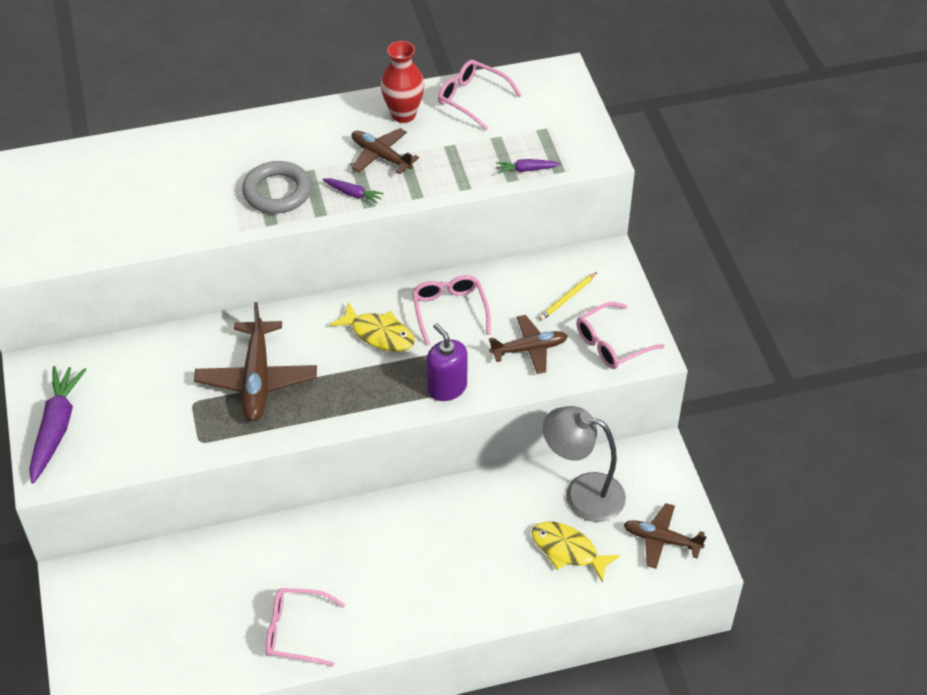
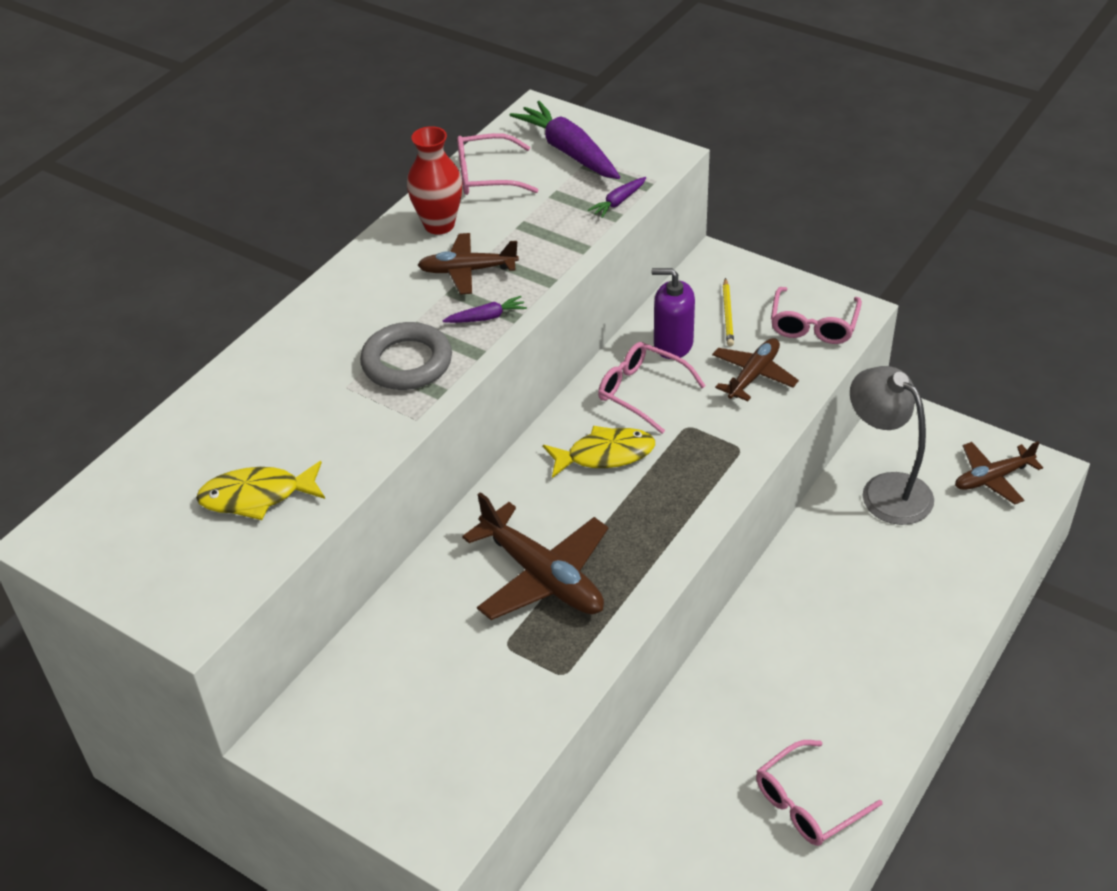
camera: 40 degrees left, 5 degrees down
(56, 428) = (390, 780): purple carrot -> purple carrot (569, 151)
(447, 387) = (728, 455): purple soap dispenser -> purple soap dispenser (673, 344)
(568, 550) = (936, 543): yellow fish -> yellow fish (257, 496)
(582, 494) = (885, 489): grey lamp -> grey lamp turned 75 degrees clockwise

